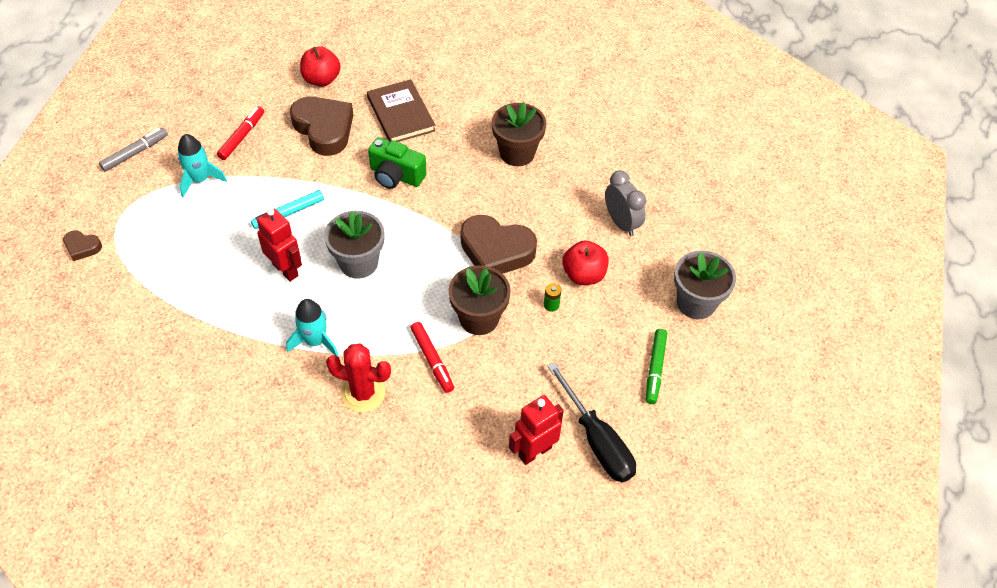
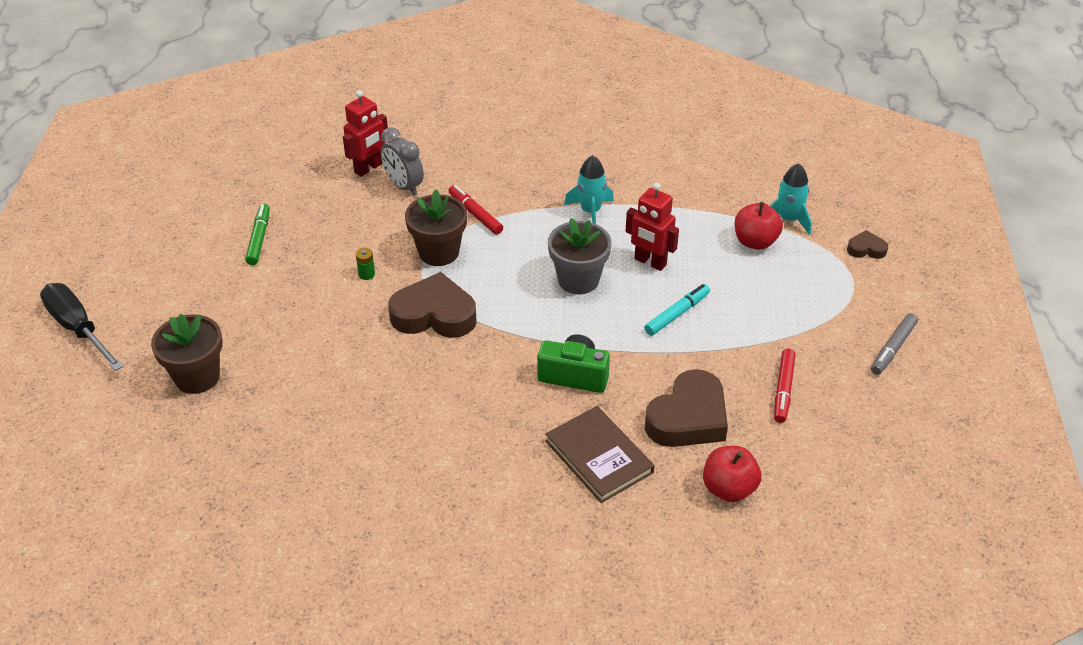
camera: 170 degrees right, 10 degrees down
(200, 180) = (797, 332): turquoise rocket -> turquoise rocket (788, 219)
(324, 129) = (688, 418): brown heart -> brown heart turned 90 degrees counterclockwise
(363, 393) = (530, 183): red cactus -> none
(517, 153) = (431, 430): brown flower pot -> brown flower pot (197, 377)
(583, 275) = (334, 307): red apple -> red apple (755, 242)
(597, 440) = (314, 182): black screwdriver -> black screwdriver (78, 328)
(621, 223) = (292, 367): grey clock -> grey clock (404, 186)
(696, 303) = (211, 299): grey flower pot -> none

